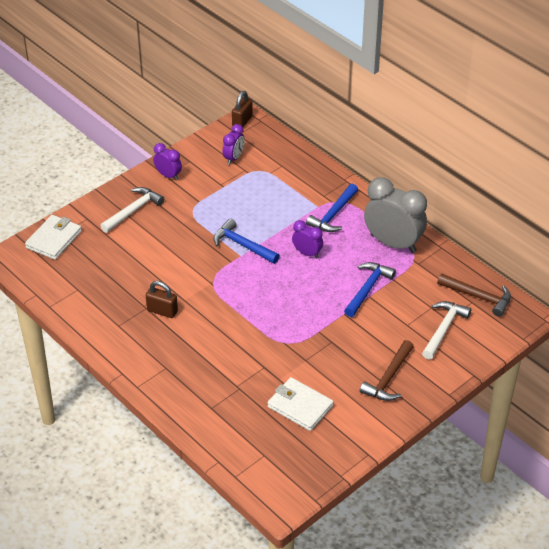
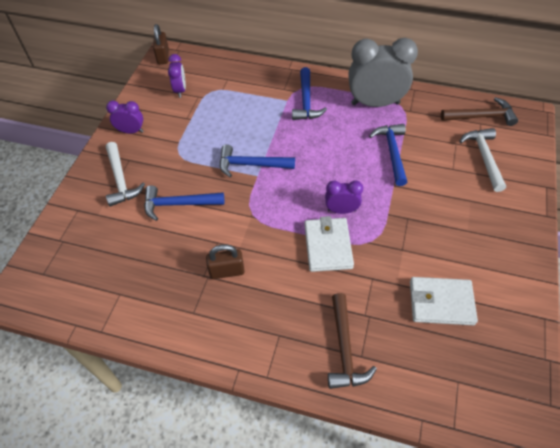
camera: 30 degrees left, 10 degrees up
(54, 239) = (55, 250): white wallet -> white wallet (328, 246)
(133, 210) = (121, 180): white hammer -> white hammer turned 150 degrees clockwise
(163, 248) = (178, 204): none -> blue hammer
(307, 253) = (314, 145): purple clock -> purple clock (341, 210)
(388, 378) = (487, 228): brown hammer -> brown hammer (344, 349)

